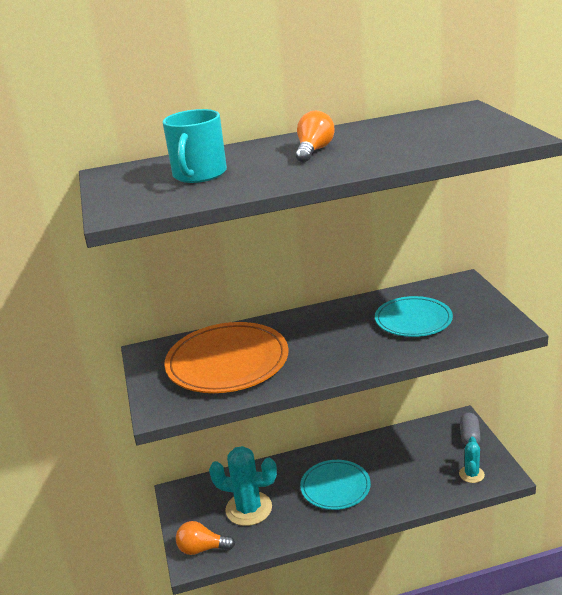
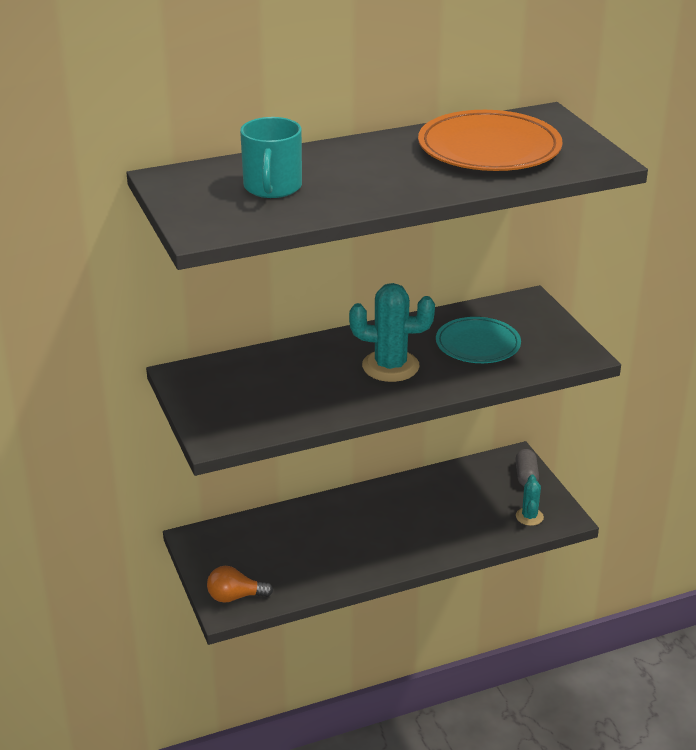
camera: 10 degrees left, 5 degrees up
(227, 362) = (278, 388): orange plate -> orange plate (489, 148)
(249, 509) = (281, 555): turquoise cactus -> turquoise cactus (390, 366)
(314, 151) = (390, 163): orange light bulb -> none
(335, 487) = (378, 531): turquoise plate -> none

